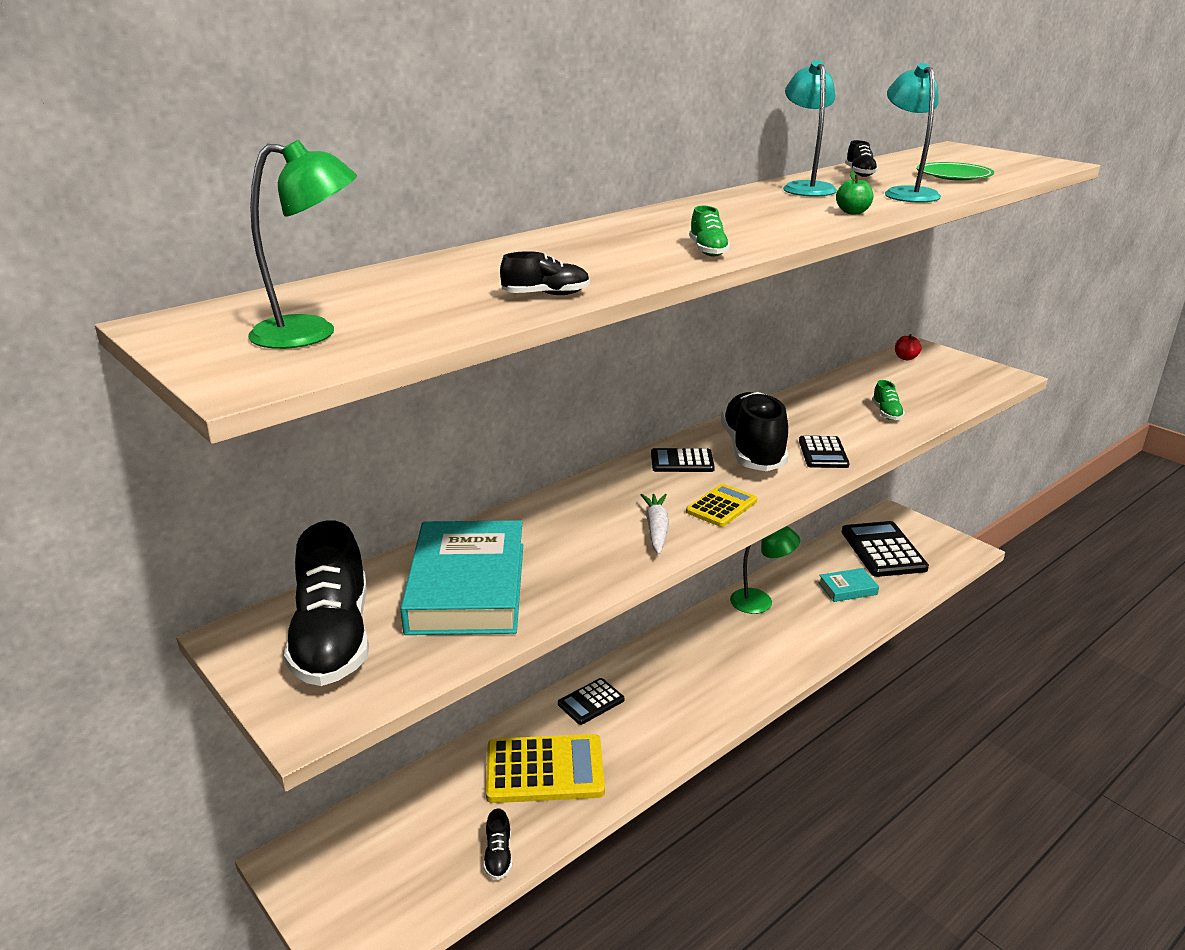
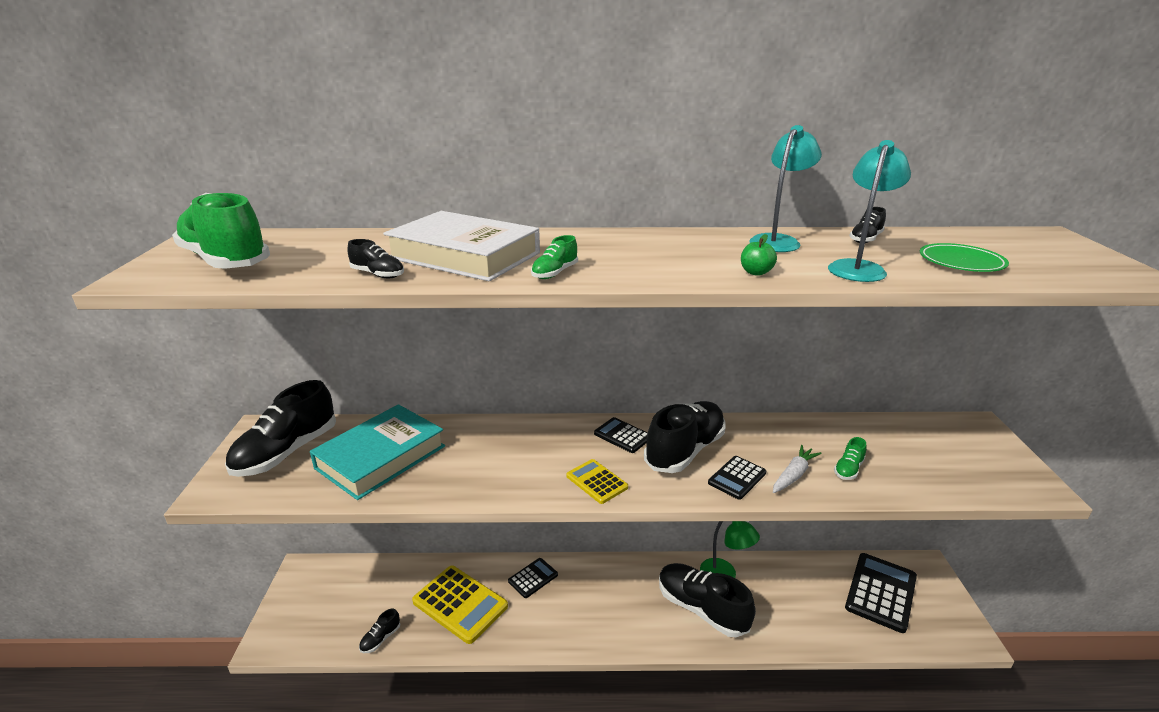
camera: 40 degrees right, 0 degrees up
(311, 333) = (226, 261): green lamp -> green shoe
(580, 259) = (464, 255): none -> white book
(591, 702) = (533, 578): black calculator -> black calculator turned 135 degrees clockwise
(656, 529) = (531, 476): white carrot -> white carrot (793, 475)
(721, 506) = (596, 482): yellow calculator -> yellow calculator turned 120 degrees counterclockwise
(773, 638) = (701, 609): none -> black shoe
(847, 588) = (809, 606): turquoise book -> none
(905, 358) = (948, 428): red apple -> none

